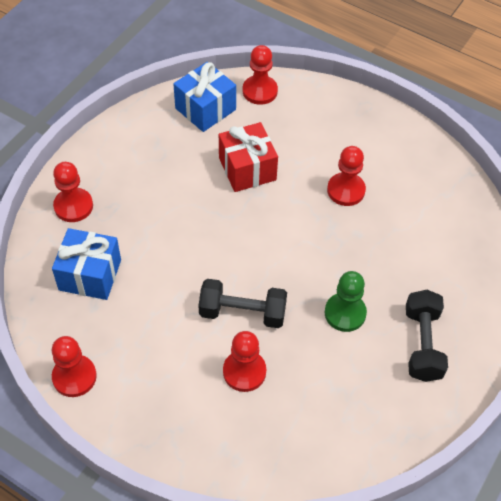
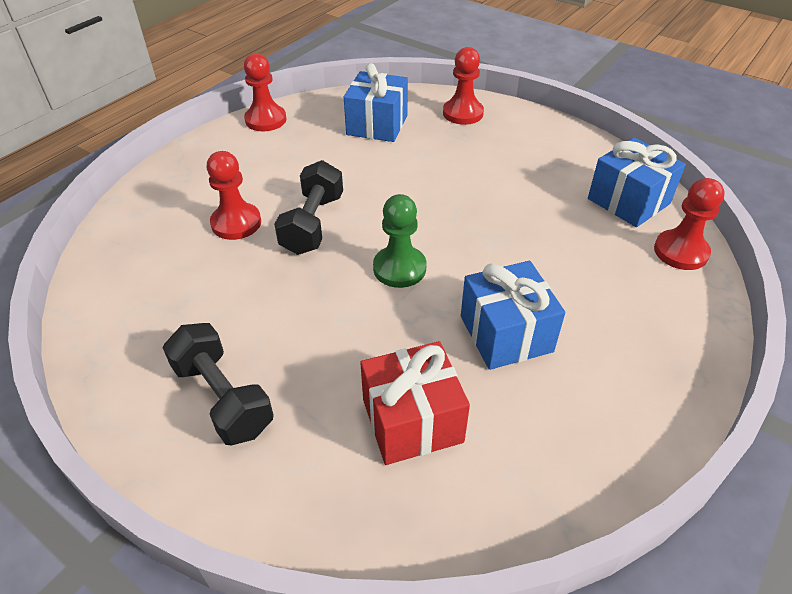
camera: 95 degrees right, 10 degrees down
(247, 169) = (532, 235): red gift -> red gift (412, 420)
(345, 313) = (293, 315): green pawn -> green pawn (399, 268)
(346, 190) = (506, 334): red pawn -> blue gift
(422, 344) = (223, 398): black dumbbell -> black dumbbell turned 45 degrees clockwise

